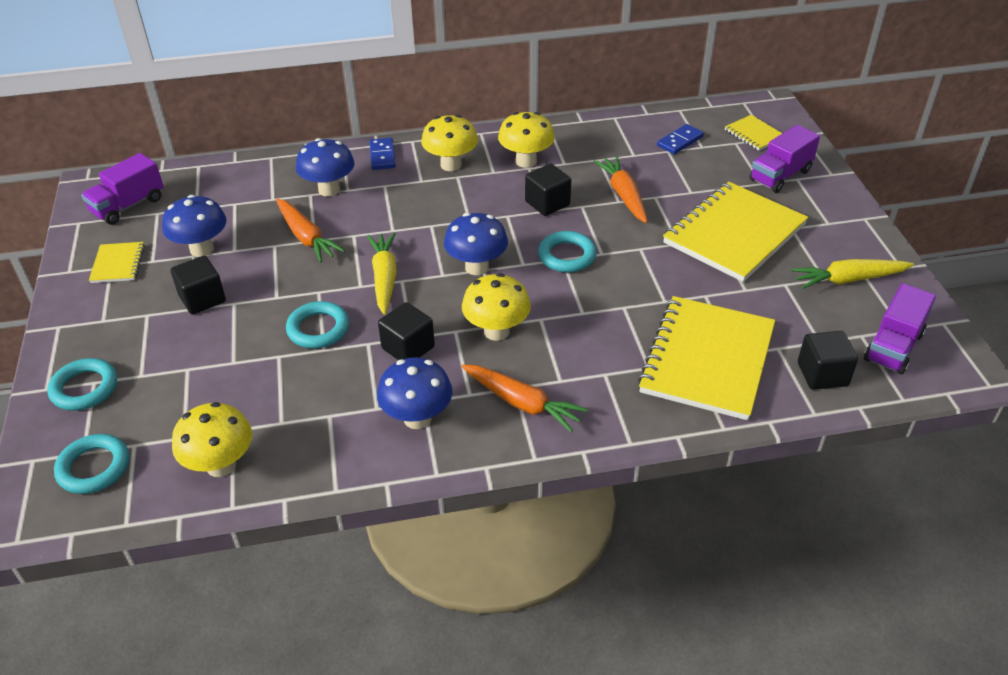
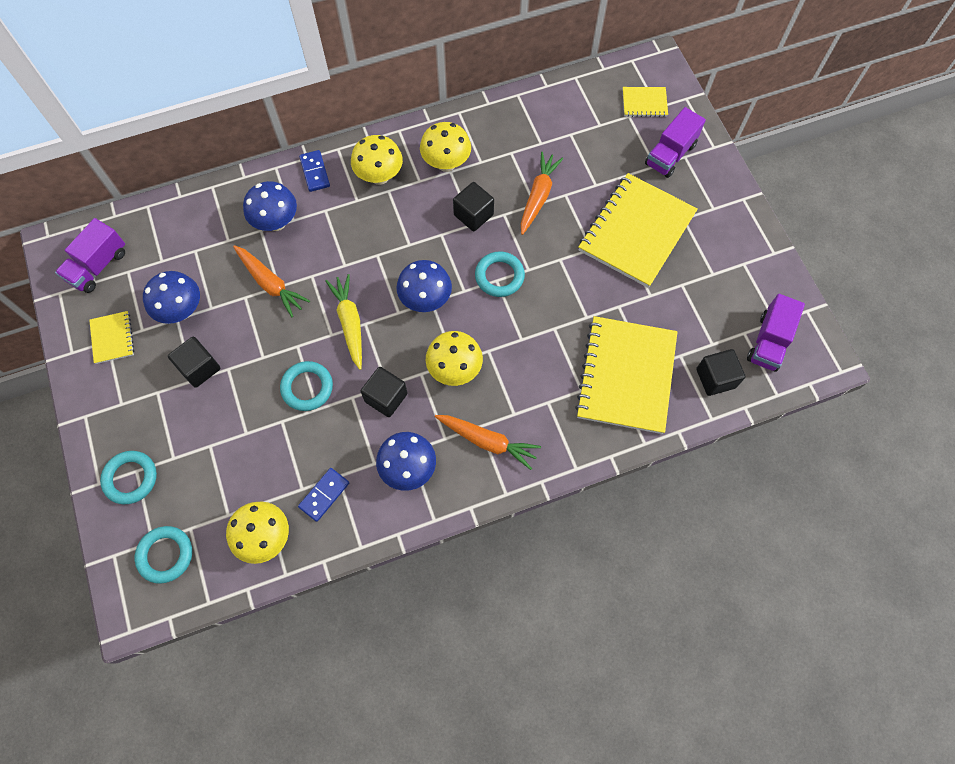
camera: 10 degrees left, 25 degrees up
(623, 195) = (538, 196): orange carrot -> orange carrot turned 45 degrees clockwise
(680, 141) = (579, 120): blue domino -> blue domino (324, 495)
(754, 134) = (644, 103): yellow notebook -> yellow notebook turned 45 degrees counterclockwise
(848, 280) = (732, 273): yellow carrot -> none

